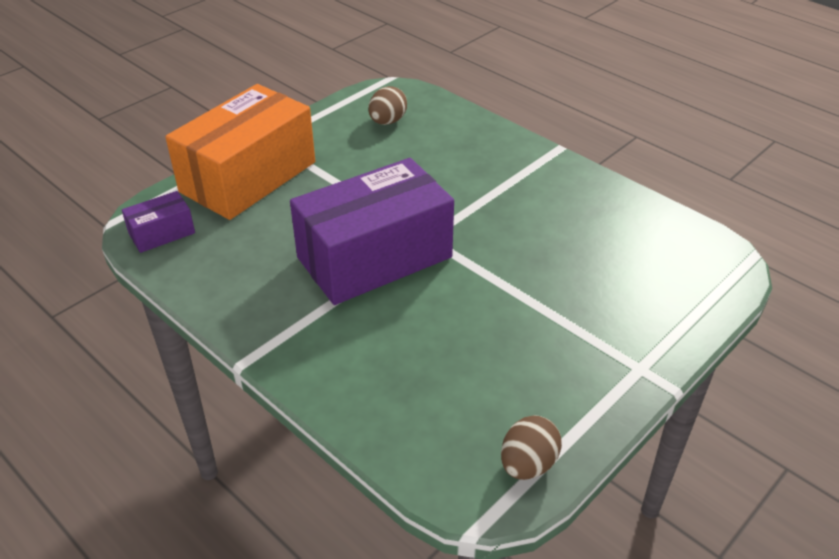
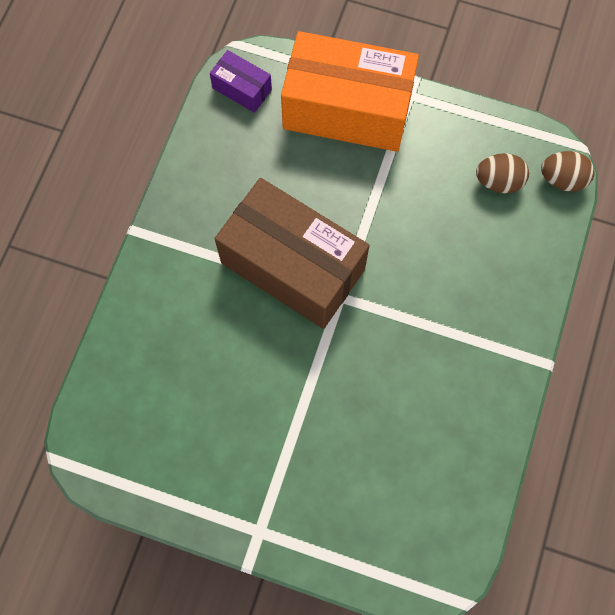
camera: 65 degrees right, 30 degrees up
(374, 257) = (293, 266): purple box -> brown box
(528, 464) = (124, 475): brown egg -> brown egg (562, 179)

